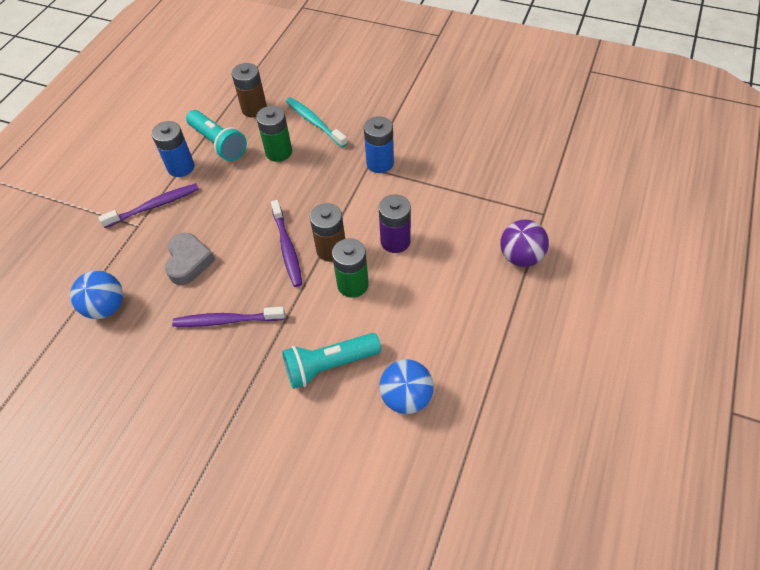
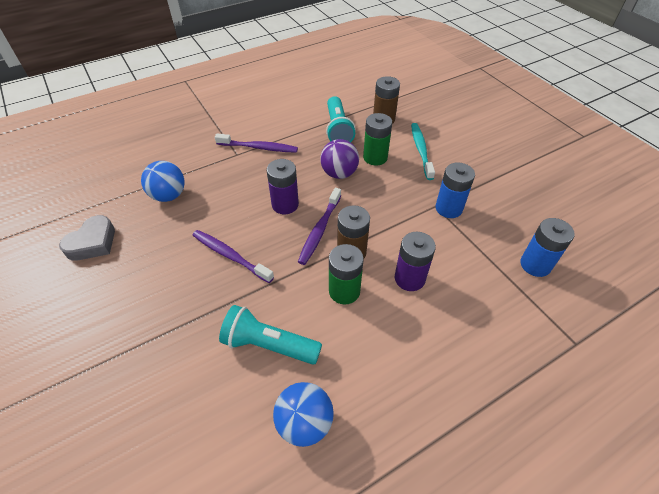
camera: 35 degrees right, 5 degrees down
(181, 167) = (299, 132): blue battery -> blue battery (535, 265)
(189, 261) = (245, 197): grey heart -> grey heart (93, 243)
(234, 245) = (285, 205): none -> purple battery
(520, 257) = (519, 369): purple ball -> purple ball (339, 173)

